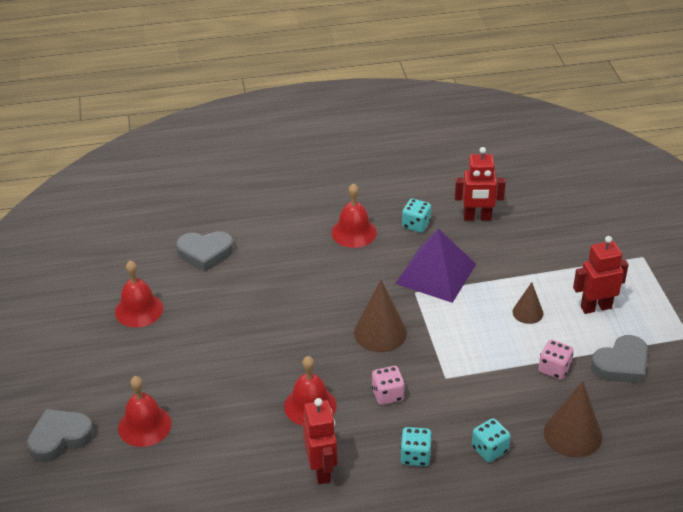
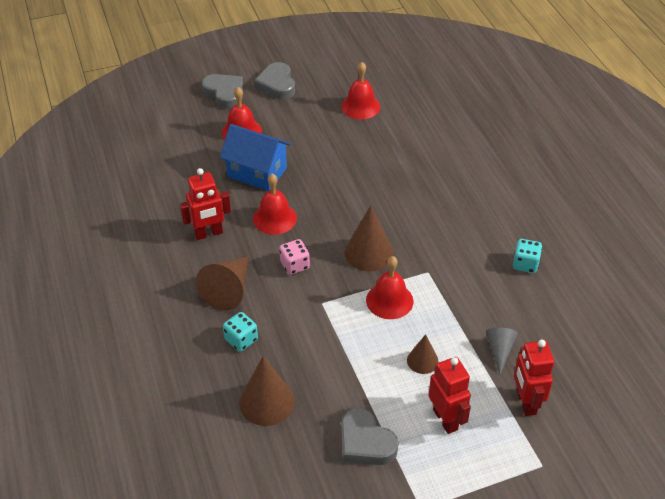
camera: 80 degrees right, 5 degrees up
(205, 253) = (437, 131): grey heart -> grey heart (277, 85)
(227, 416) = (257, 172): none -> blue house
(354, 232) = (498, 220): red bell -> red bell (389, 300)
(415, 456) = (228, 290): turquoise dice -> brown cone
(435, 273) = (458, 285): purple pyramid -> none
(477, 217) = (555, 311): red robot -> red robot (526, 402)
(519, 260) = (499, 350): none -> grey cone
(554, 369) = (348, 385): pink dice -> none

